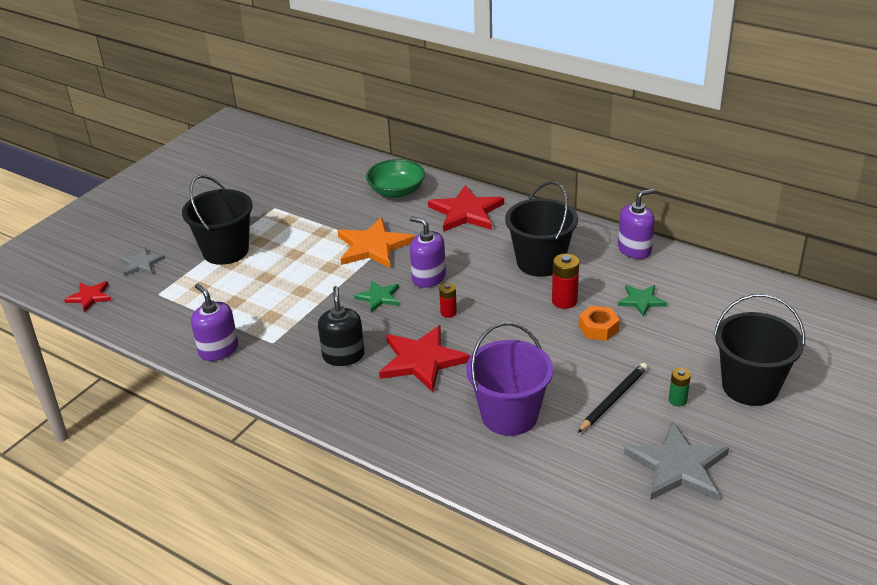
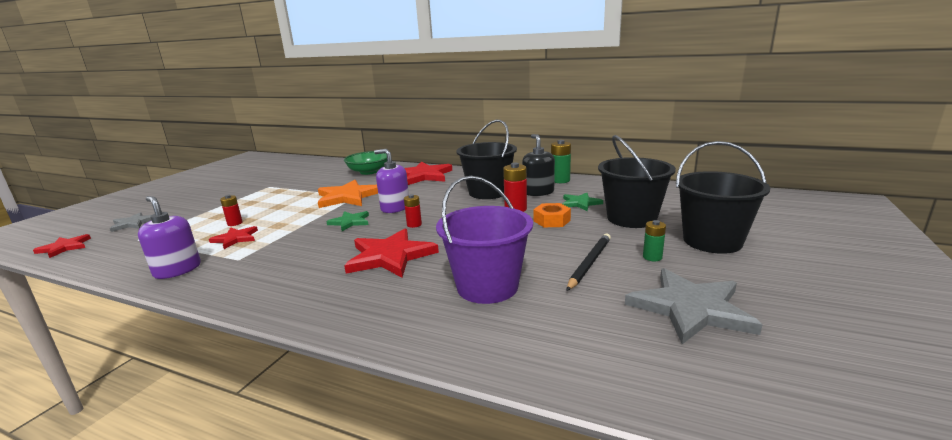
camera: 10 degrees left, 15 degrees down
(225, 251) = (217, 210): black bucket -> black bucket (631, 218)
(253, 280) = (235, 223): none -> red battery
(261, 308) = (235, 238): none -> red star
(343, 355) = (310, 261): black soap dispenser -> black soap dispenser (538, 192)
(634, 249) = (560, 180): purple soap dispenser -> green battery

